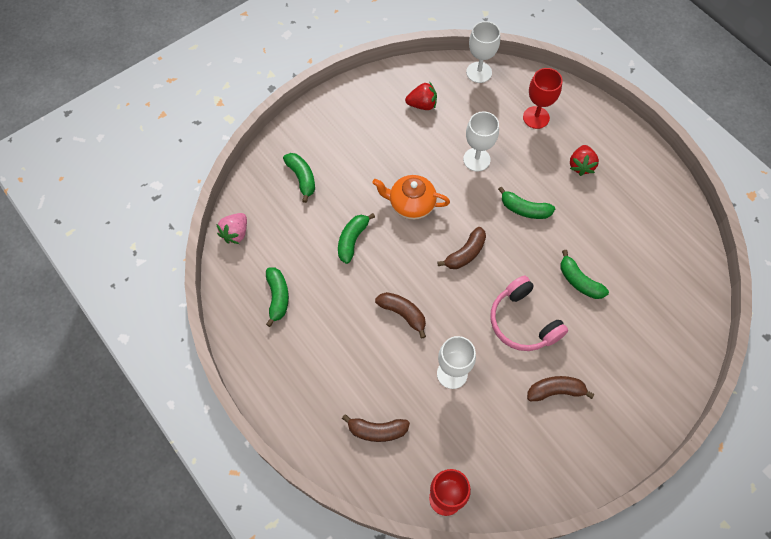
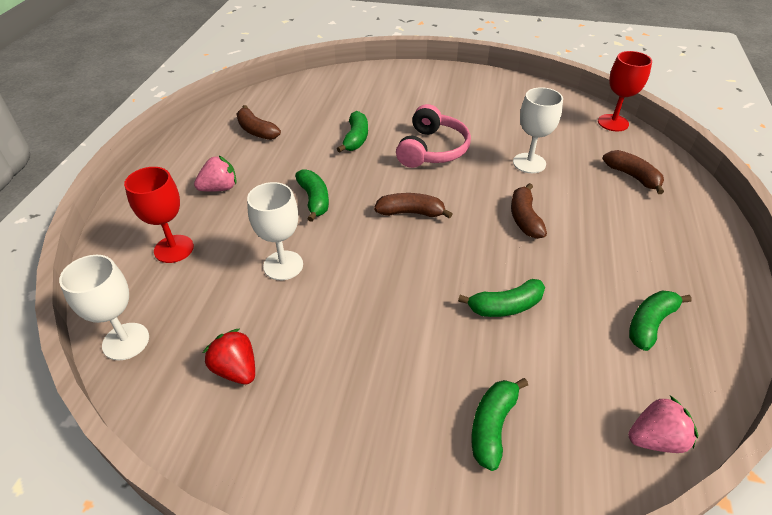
camera: 130 degrees left, 20 degrees down
(411, 204) = (402, 285): orange teapot -> none
(555, 391) = (465, 112): brown banana -> brown banana (256, 131)
(581, 165) = (219, 188): red strawberry -> pink strawberry

